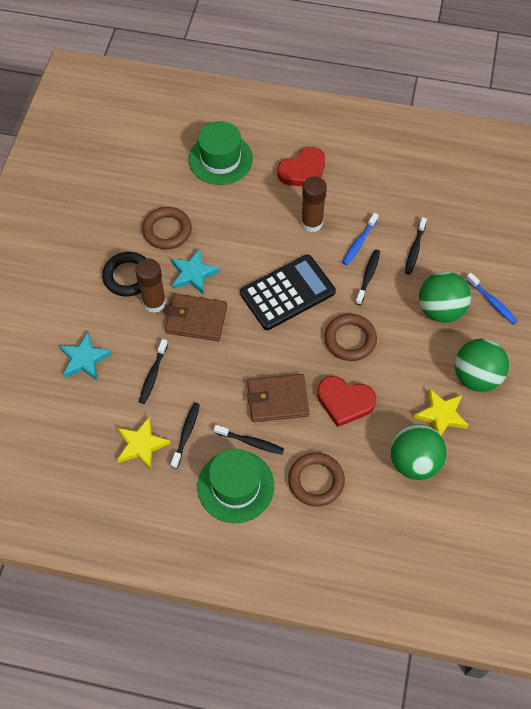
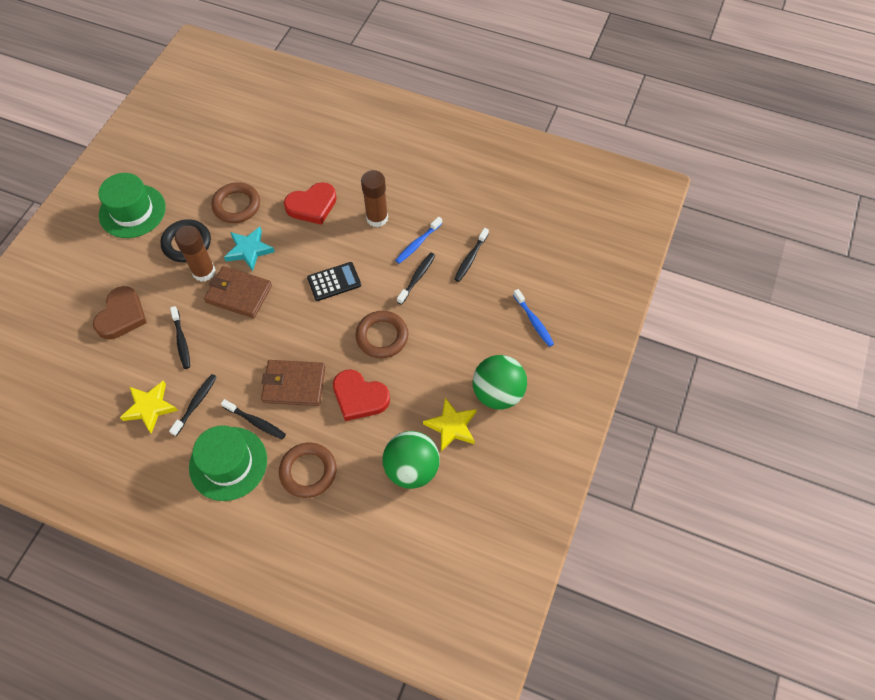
camera: 10 degrees right, 0 degrees up
(84, 359) = (122, 316): turquoise star -> brown heart
(153, 375) = (181, 341): black toothbrush -> black toothbrush turned 45 degrees counterclockwise
(220, 159) = (307, 145): green hat -> green hat (132, 211)
(287, 293) = (334, 282): black calculator -> black calculator, size x0.58
(303, 171) = (383, 167): red heart -> red heart (312, 206)
(440, 309) = (480, 321): green ball -> none

